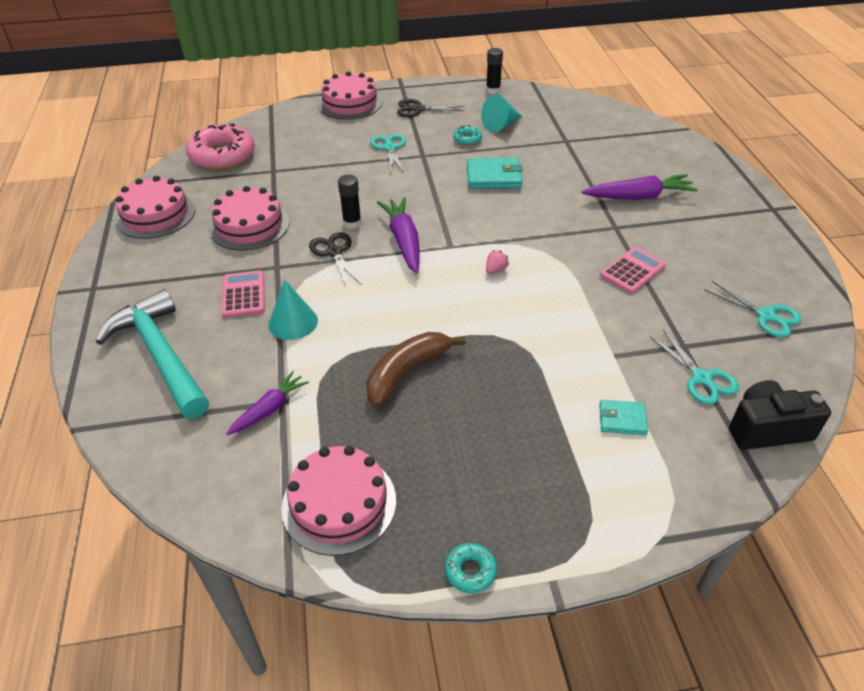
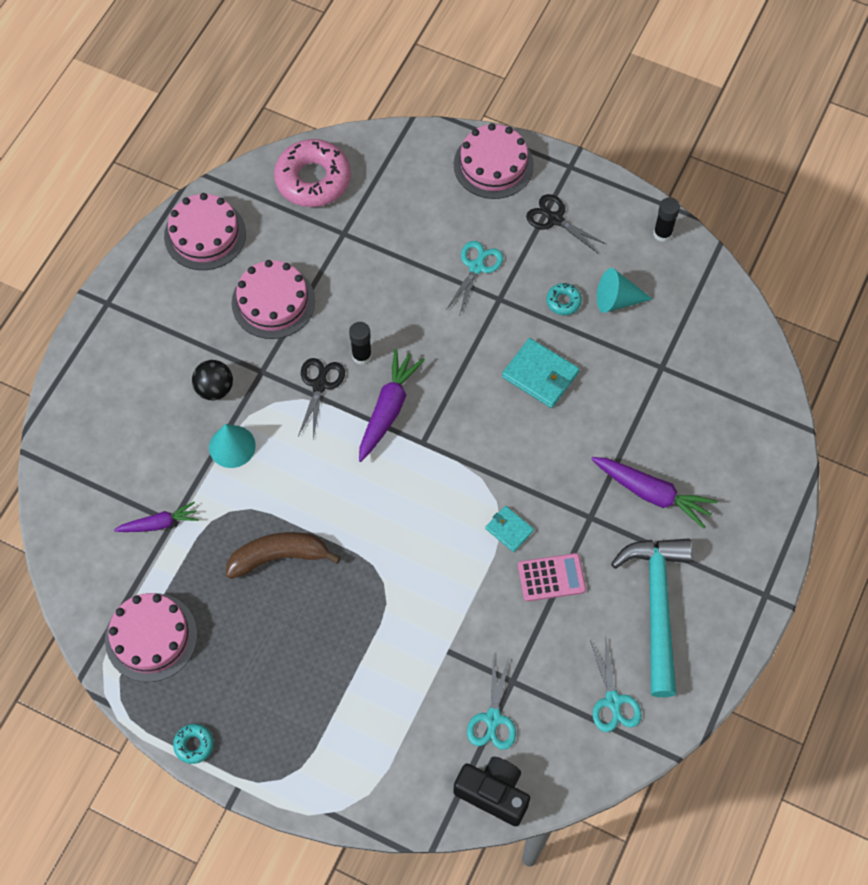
camera: 35 degrees right, 20 degrees up
(160, 355) = (116, 416): turquoise hammer -> turquoise hammer (657, 606)
(243, 295) = (215, 389): pink calculator -> black ball
(495, 270) = (436, 497): pink strawberry -> none
(622, 419) = (396, 709): turquoise wallet -> turquoise wallet (509, 530)

